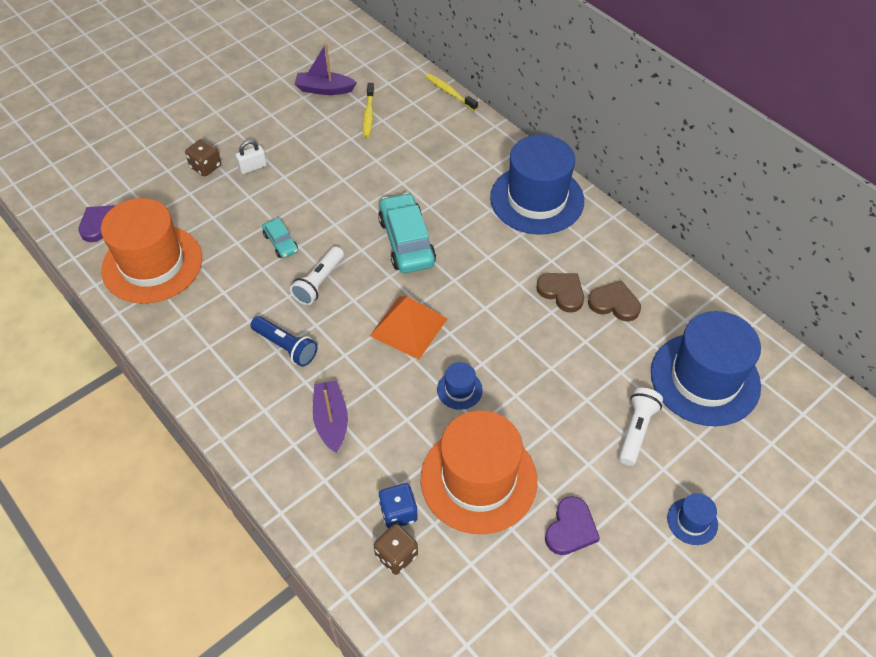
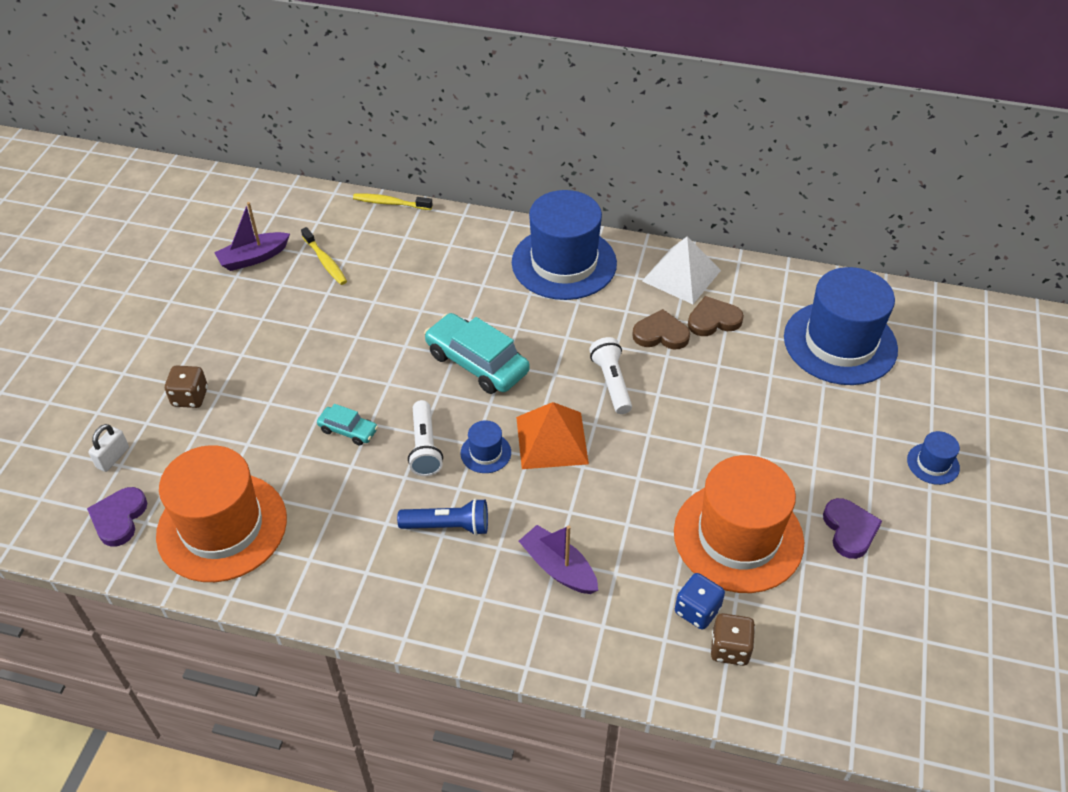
camera: 35 degrees left, 5 degrees down
(253, 167) = (246, 372): white padlock -> white padlock (113, 458)
(459, 390) = (650, 469): blue hat -> blue hat (485, 453)
(621, 255) = (681, 275): none -> white pyramid
(636, 430) = (826, 416): white flashlight -> white flashlight (611, 383)

